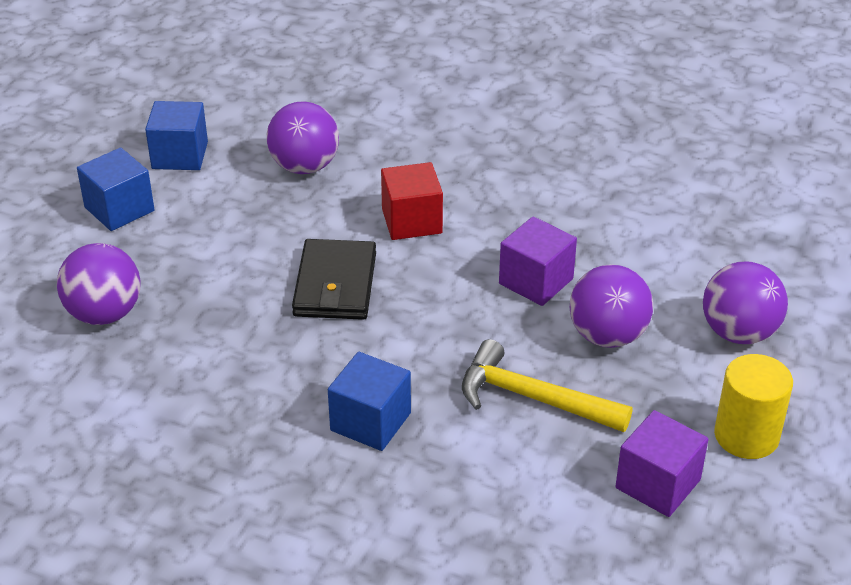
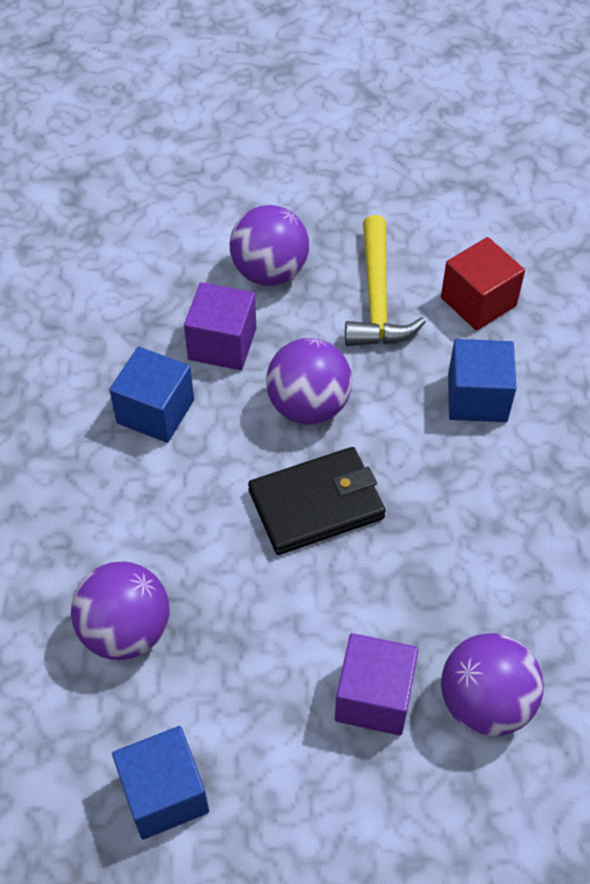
camera: 115 degrees left, 15 degrees up
(119, 209) = (306, 802): blue cube -> blue cube (155, 411)
(412, 221) = (179, 479): red cube -> red cube (478, 302)
(658, 484) = (419, 199): purple cube -> purple cube (374, 697)
(739, 333) = (217, 191): purple ball -> purple ball (308, 406)
(746, 436) = (336, 162): yellow cylinder -> none

